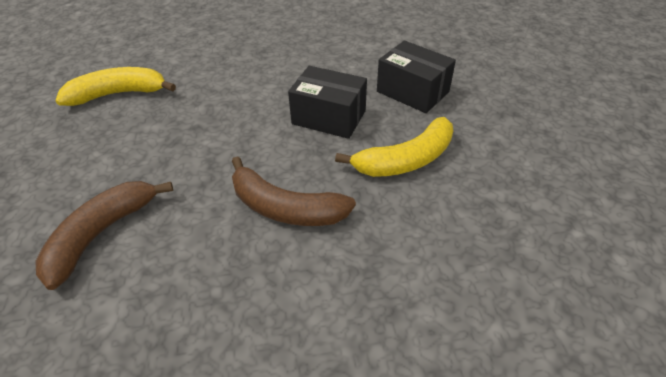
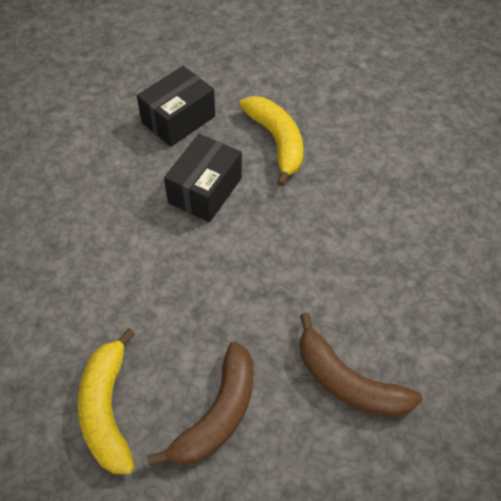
camera: 85 degrees left, 10 degrees up
(285, 208) = (326, 232): brown banana -> brown banana (218, 414)

